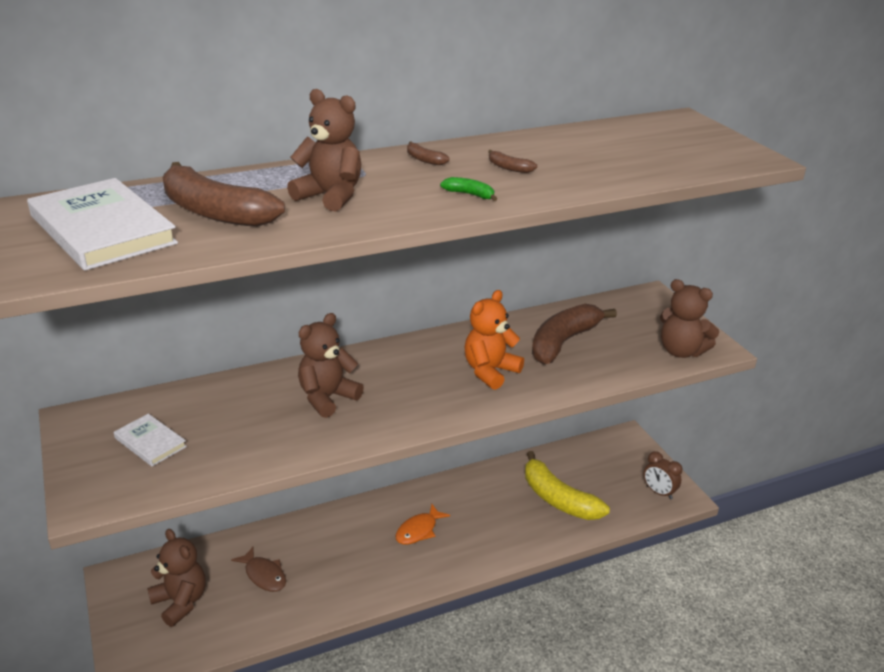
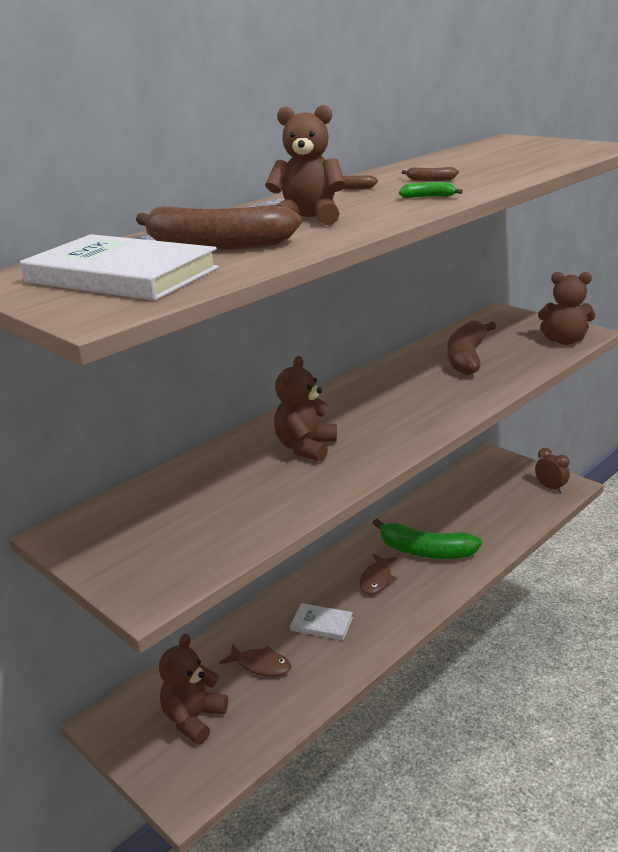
camera: 20 degrees left, 5 degrees down
(150, 442) = (165, 529): white book -> white book (321, 624)
(180, 602) = (193, 718): brown teddy bear -> brown teddy bear turned 90 degrees counterclockwise
(419, 530) = (377, 580): orange fish -> brown fish
(484, 518) = (425, 551): none -> green banana
(490, 372) = (429, 392): orange teddy bear -> none
(558, 499) = (475, 517): yellow banana -> none
(659, 492) = (550, 488): brown clock -> brown clock turned 150 degrees counterclockwise

